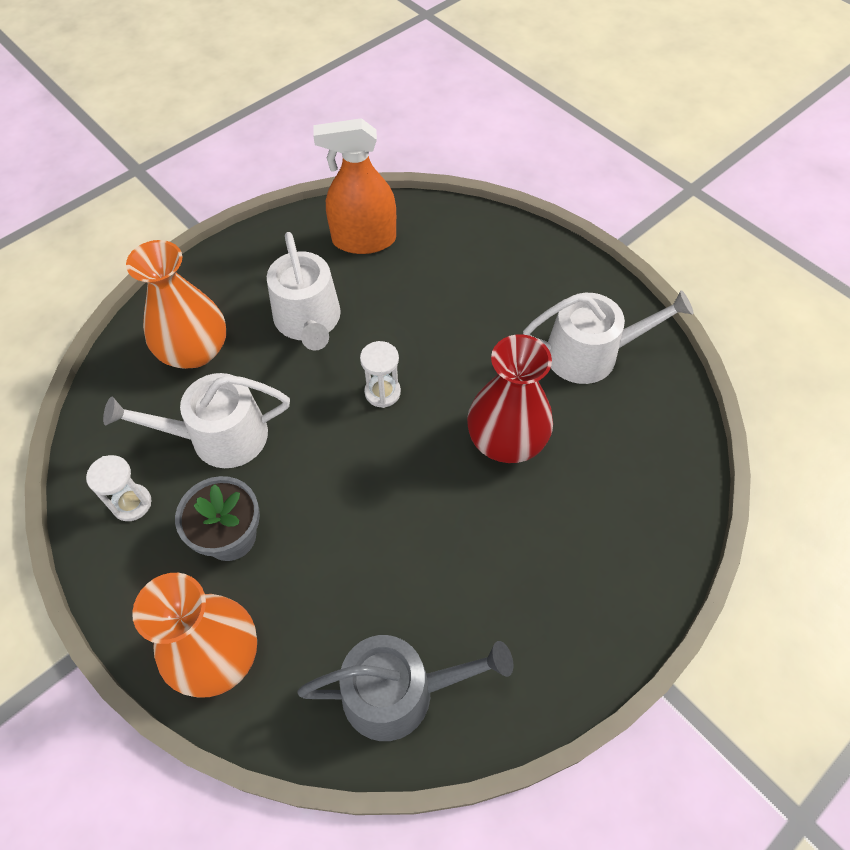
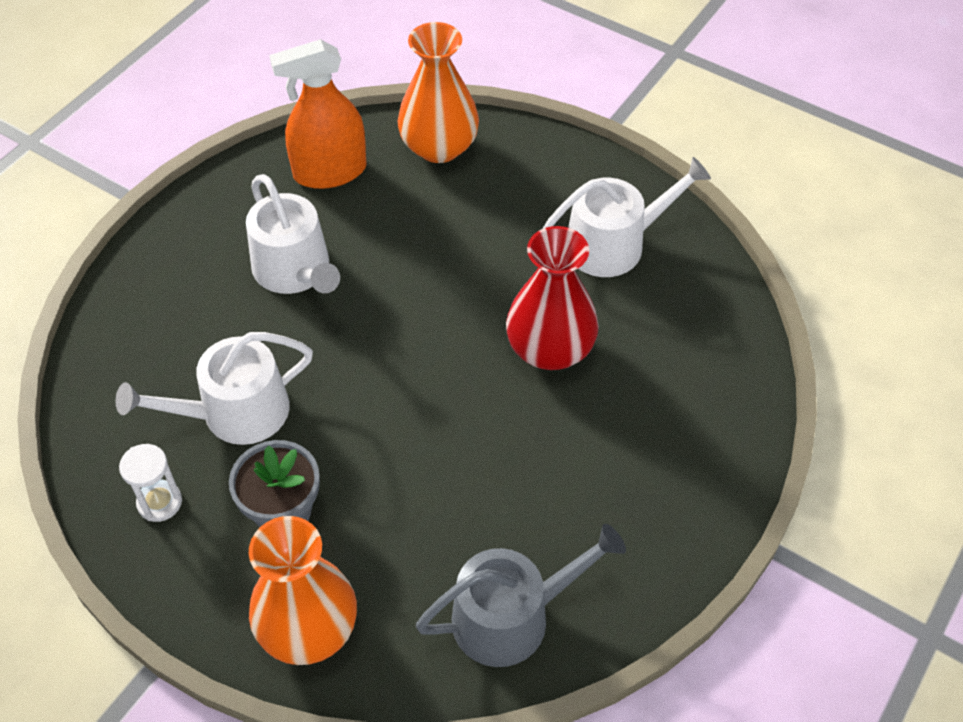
camera: 15 degrees left, 5 degrees down
(194, 350) = (174, 328): orange vase -> orange vase (439, 147)
(382, 392) = (402, 329): white hourglass -> none

